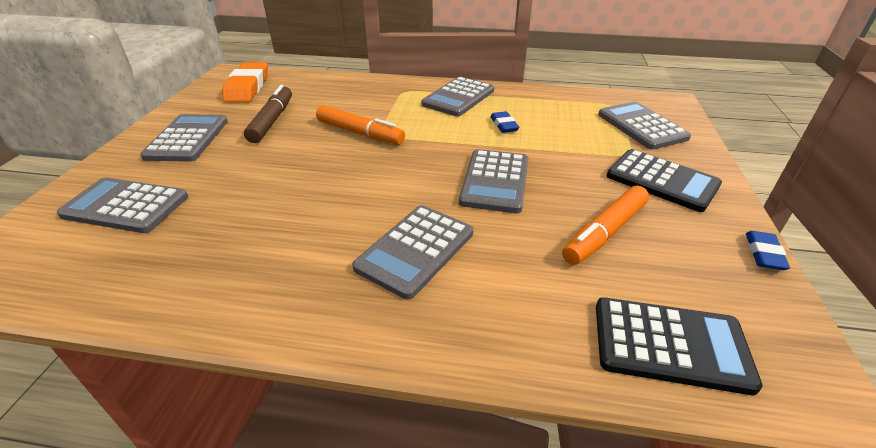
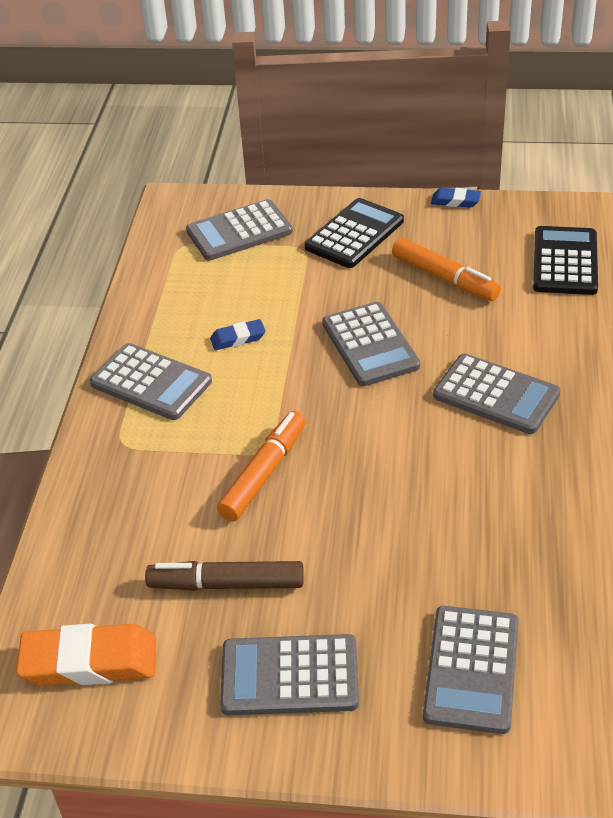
camera: 90 degrees left, 5 degrees up
(495, 181) = (370, 345): grey calculator -> grey calculator turned 60 degrees clockwise

